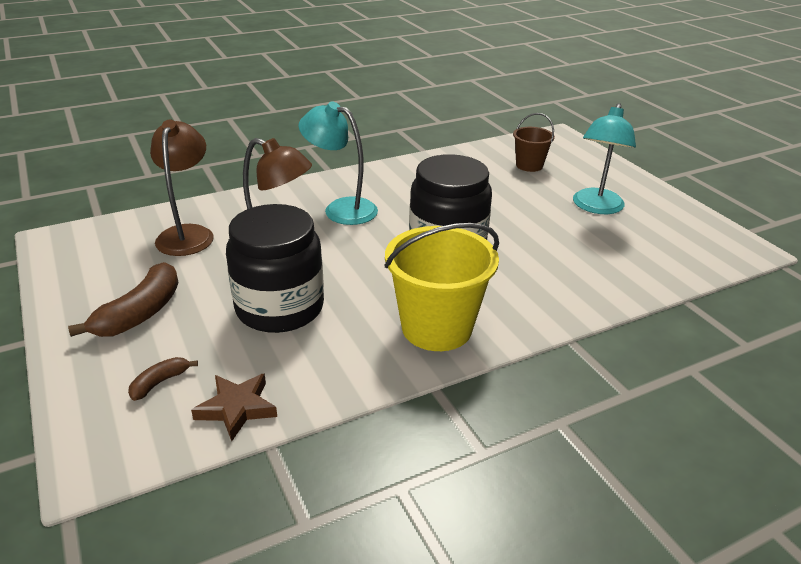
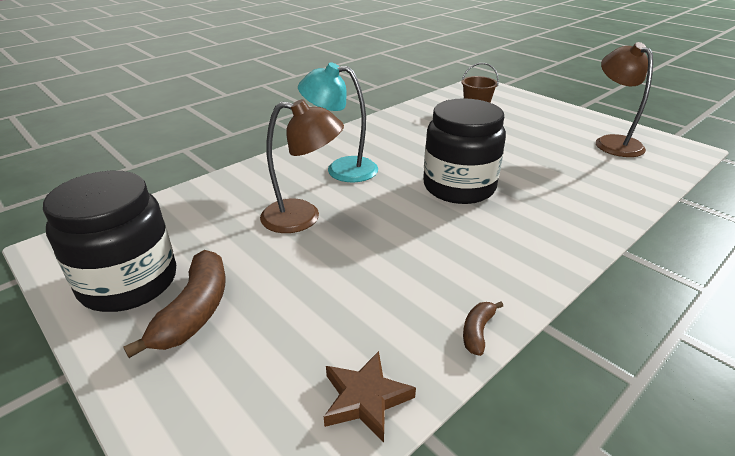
camera: 15 degrees left, 0 degrees up
(160, 382) = (260, 389): brown banana -> brown banana (477, 331)
(188, 234) = (203, 217): brown lamp -> brown lamp (612, 142)
(280, 308) = (342, 274): black jar -> black jar (129, 282)
(436, 328) = (504, 263): yellow bucket -> none
(596, 207) = (553, 135): turquoise lamp -> none

